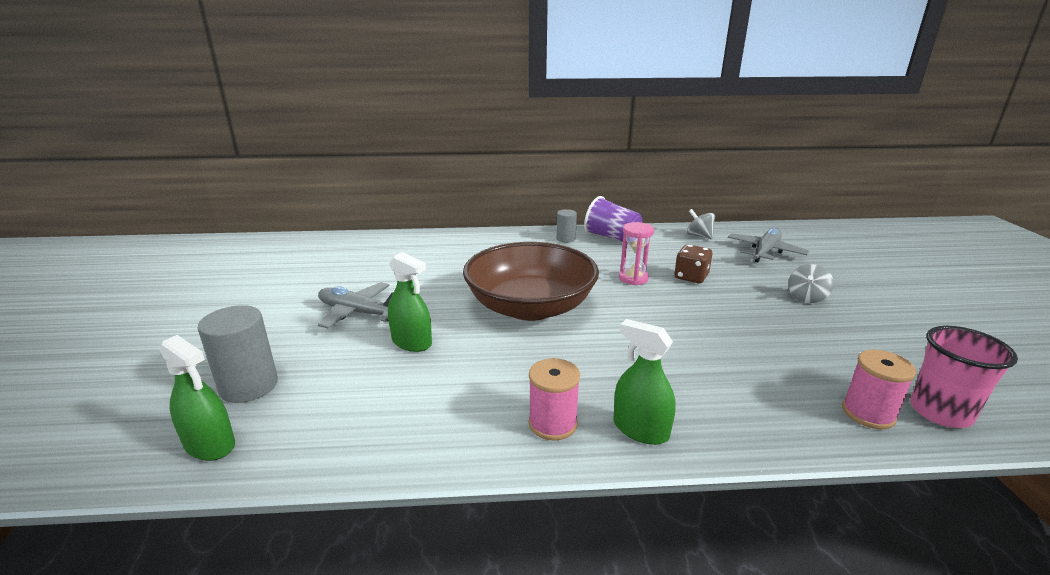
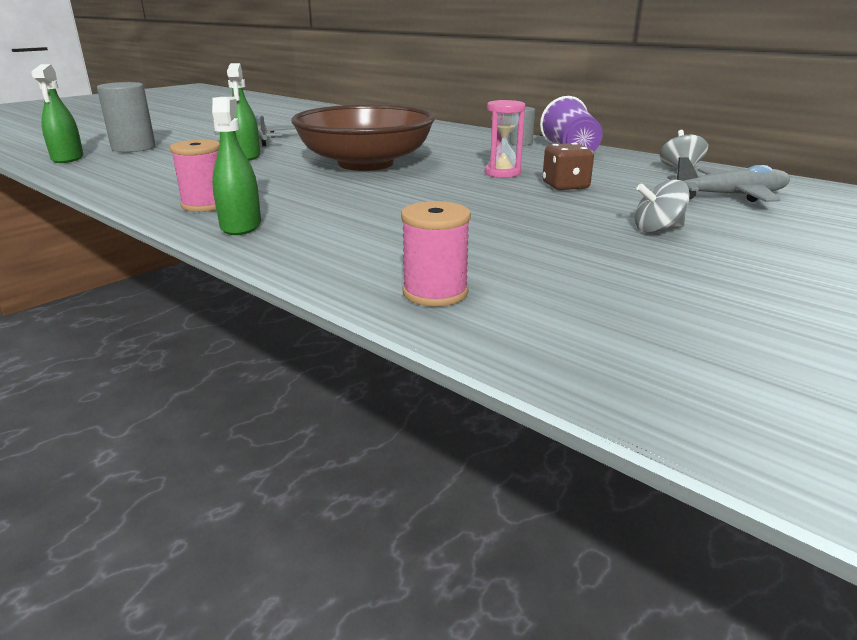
camera: 45 degrees right, 0 degrees up
(940, 412) = (517, 325): pink cup -> none

